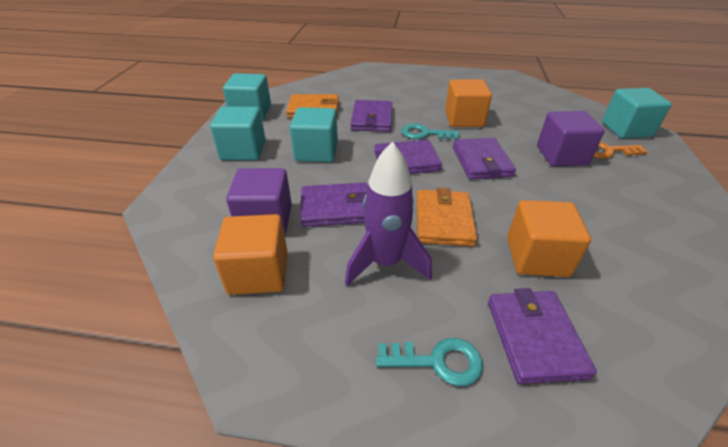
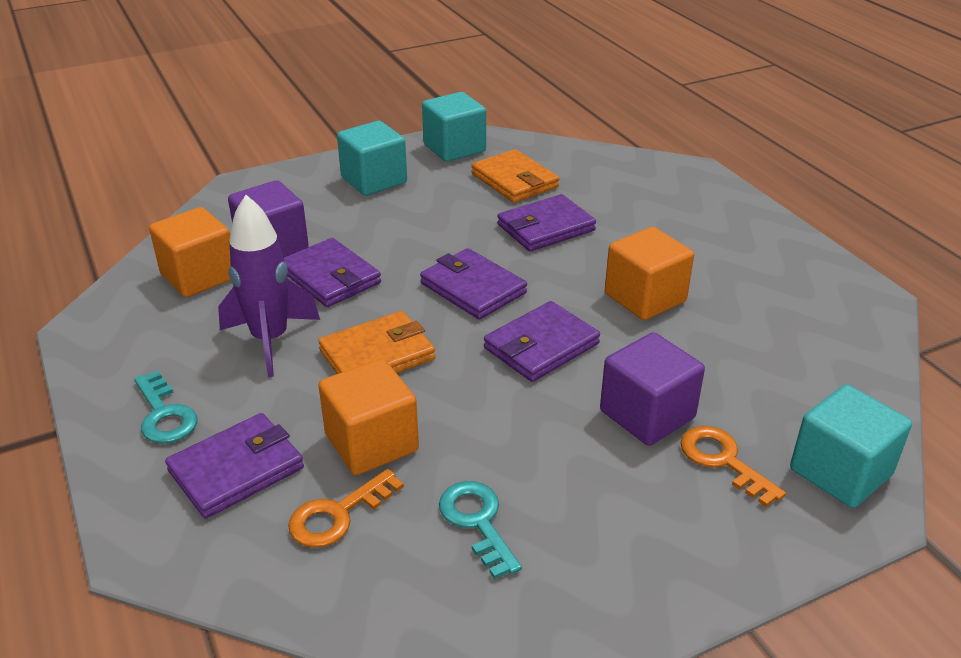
camera: 55 degrees right, 5 degrees down
(316, 152) = (422, 222): turquoise cube -> none
(425, 134) = (559, 279): turquoise key -> turquoise key (477, 522)
(607, 300) = (338, 514): none -> orange key

